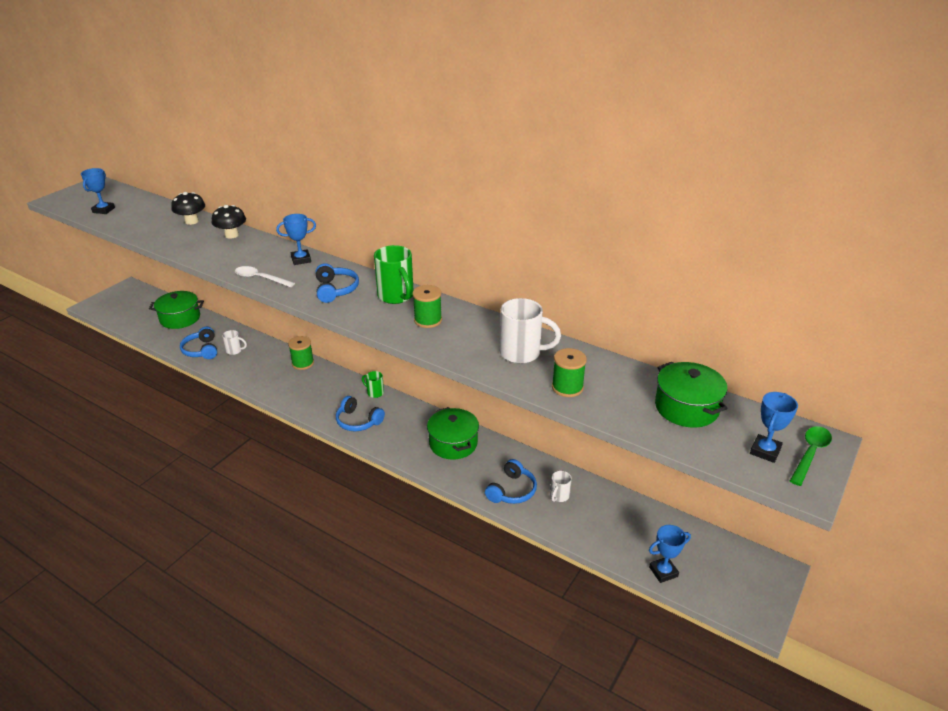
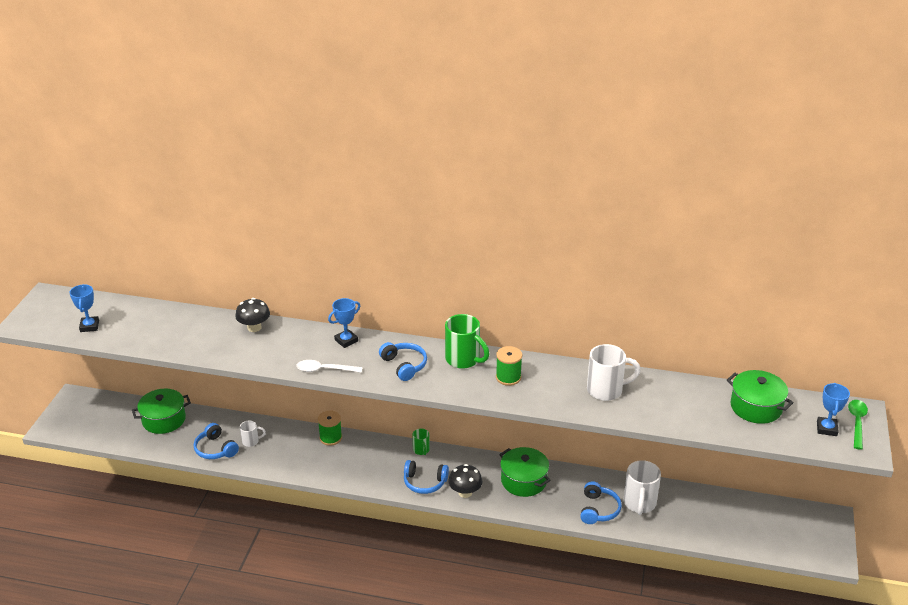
camera: 20 degrees left, 0 degrees up
(191, 221) = (198, 320): black mushroom -> black mushroom (465, 492)
(374, 392) = (421, 450): green mug -> green mug turned 120 degrees counterclockwise
(559, 496) = (639, 504): white mug -> white mug, size x1.87
(567, 387) = (660, 412): green spool -> none
(663, 572) = (750, 543): blue trophy -> none

